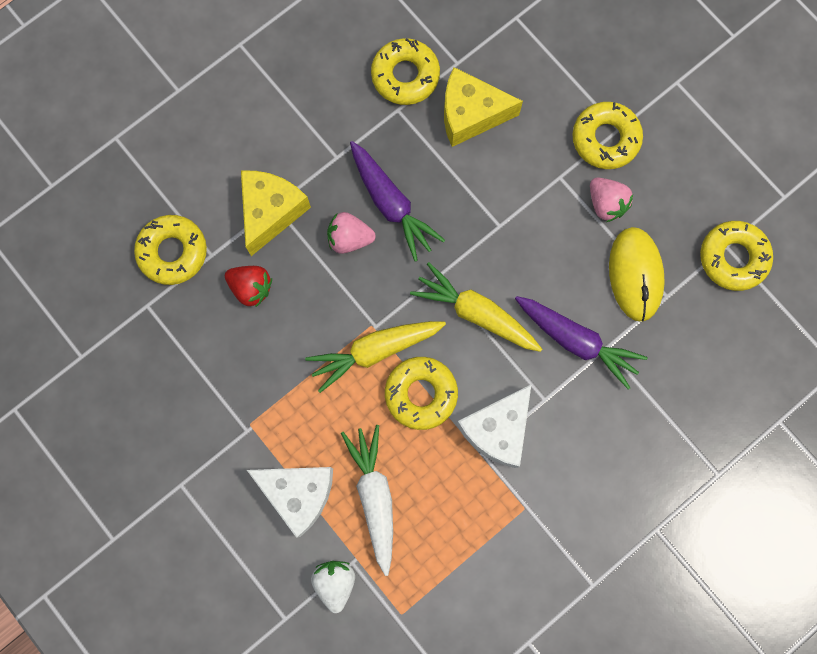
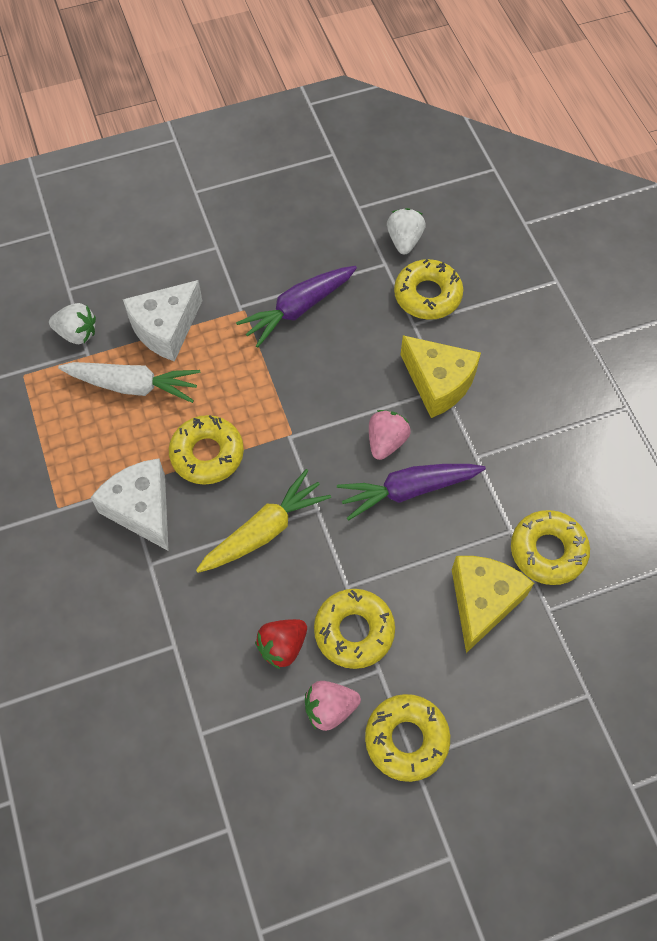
camera: 110 degrees right, 15 degrees down
(111, 295) = (404, 241): none -> white strawberry
(251, 288) = (369, 346): red strawberry -> red strawberry (282, 646)
(375, 351) = (266, 428): yellow carrot -> none
(576, 341) = (194, 617): purple carrot -> purple carrot (298, 309)
(635, 274) = (238, 708): yellow mouse -> none
(733, 258) = (211, 831): yellow donut -> yellow donut (354, 631)

